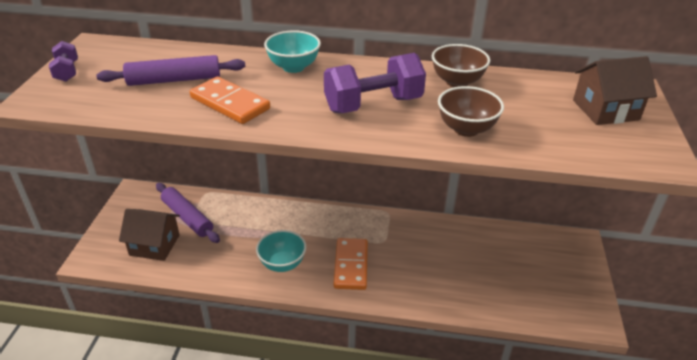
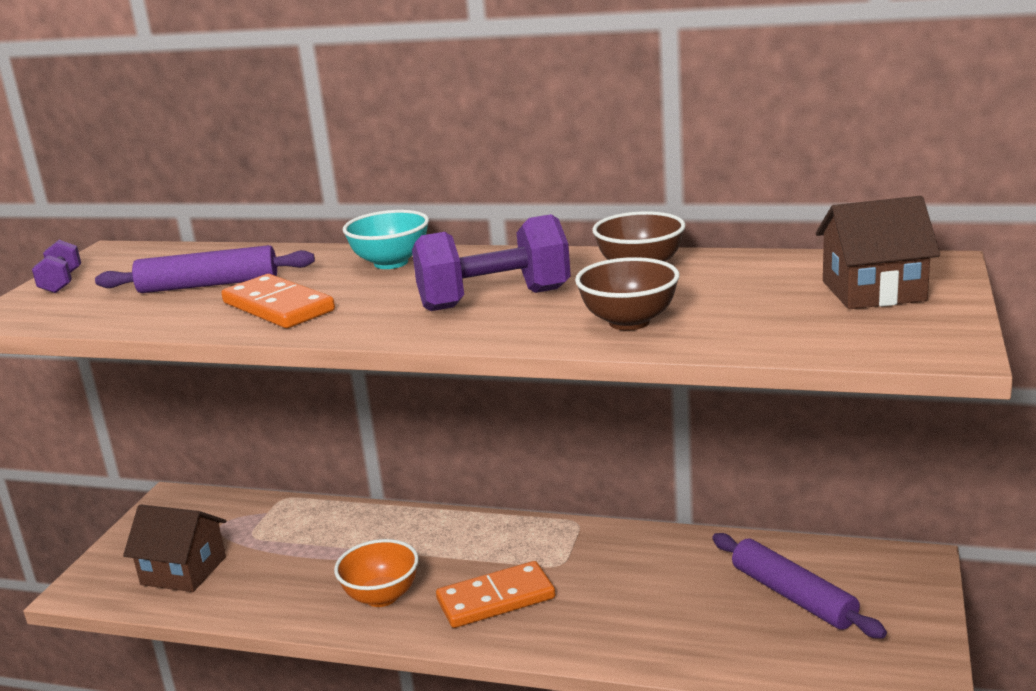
camera: 10 degrees right, 15 degrees down
(187, 217) = (244, 533): purple rolling pin -> purple rolling pin (793, 596)
(282, 264) = (381, 596): turquoise bowl -> orange bowl
(351, 265) = (496, 599): orange domino -> orange domino turned 60 degrees clockwise

